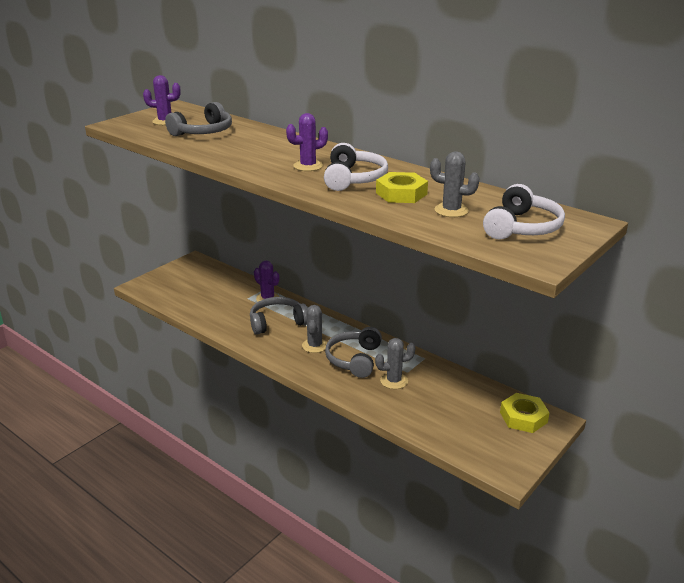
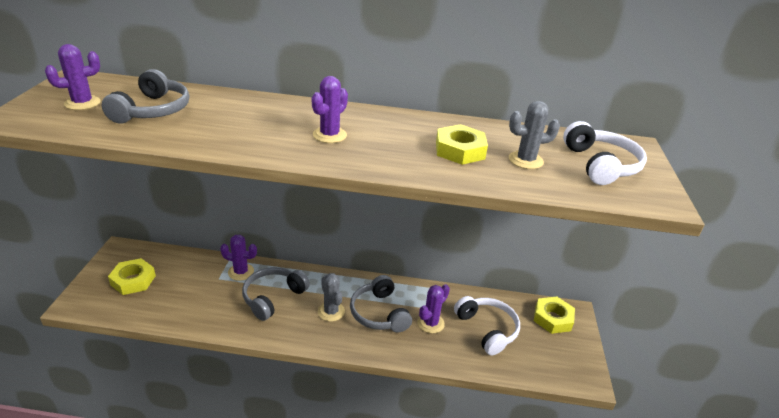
camera: 35 degrees left, 5 degrees up
(187, 282) = (133, 280): none -> yellow nut
(353, 179) = (394, 142): white headphones -> white headphones (487, 329)
(394, 381) = (430, 323): grey cactus -> purple cactus

